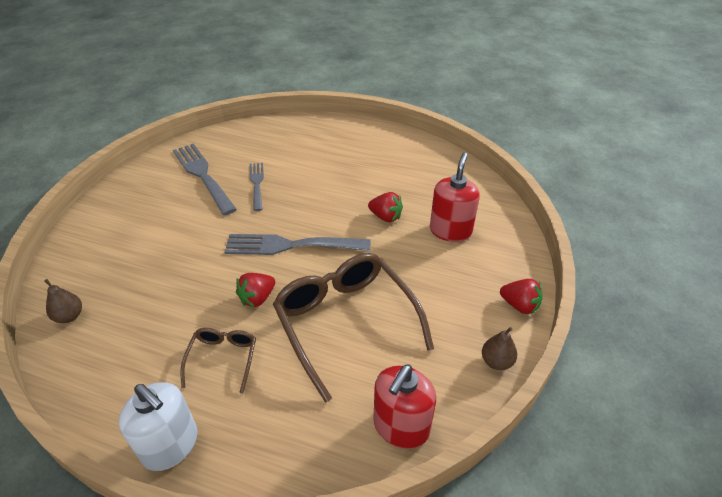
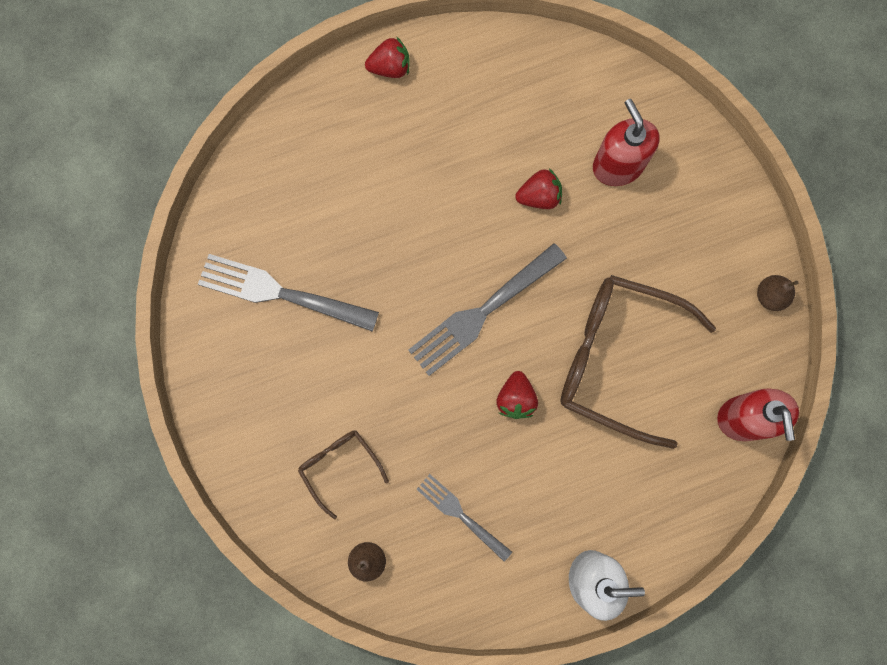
camera: 40 degrees left, 35 degrees up
(222, 359) = (551, 481): brown glasses -> brown glasses (339, 466)
(257, 184) = (357, 256): grey fork -> grey fork (461, 515)
(519, 305) = (747, 216): red strawberry -> red strawberry (390, 68)

